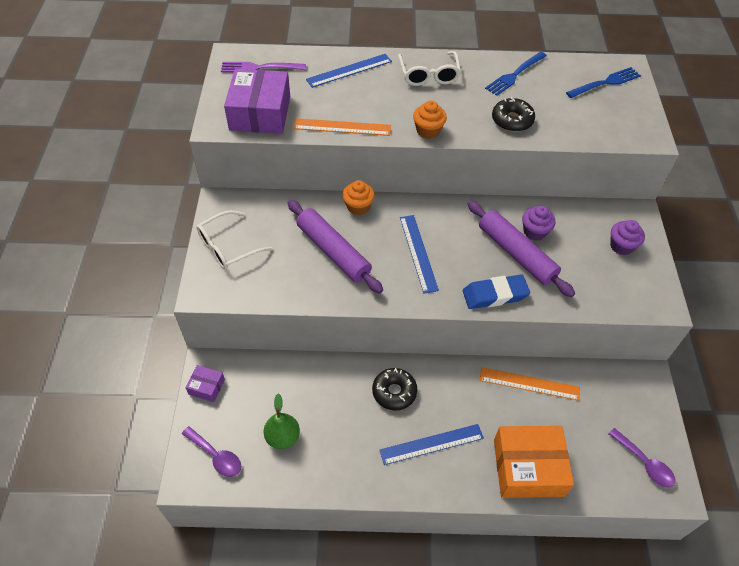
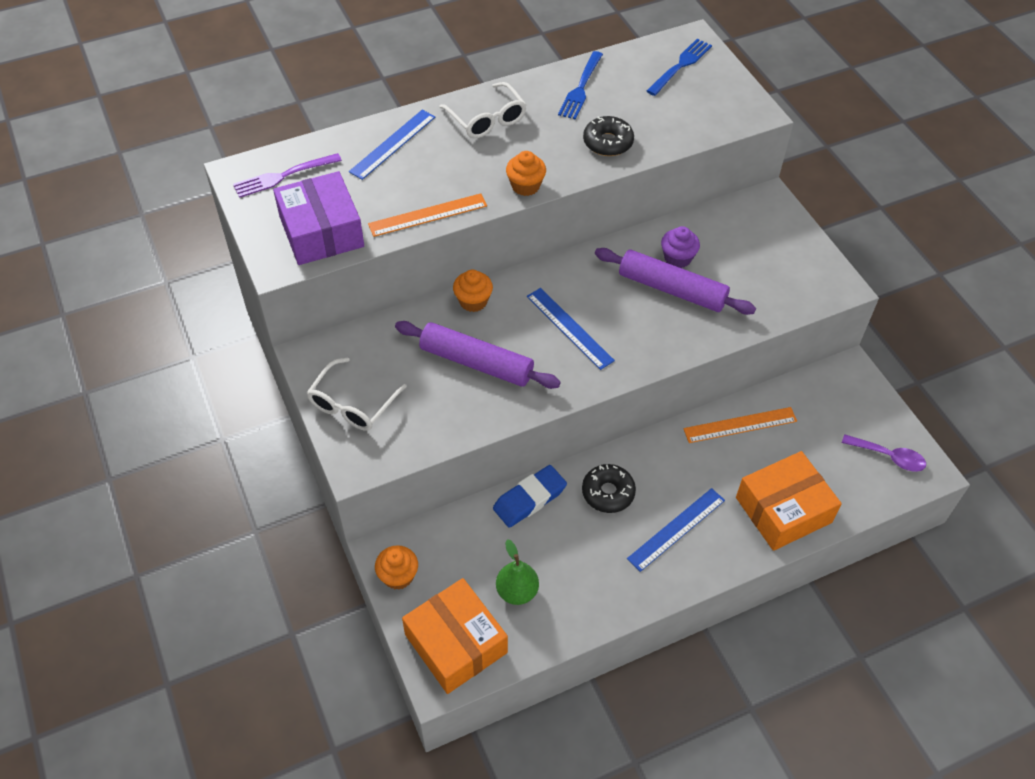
camera: 25 degrees left, 0 degrees up
(206, 387) = (398, 576): purple box -> orange cupcake
(216, 456) = (456, 643): purple spoon -> orange box
(495, 295) = (674, 342): blue eraser -> blue eraser (529, 499)
(621, 246) = (771, 240): purple cupcake -> none

